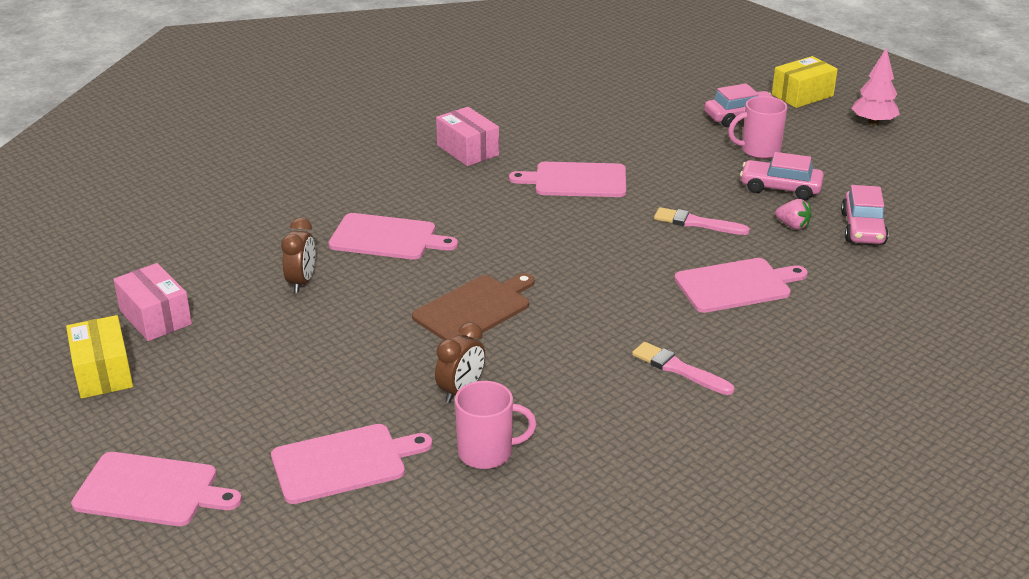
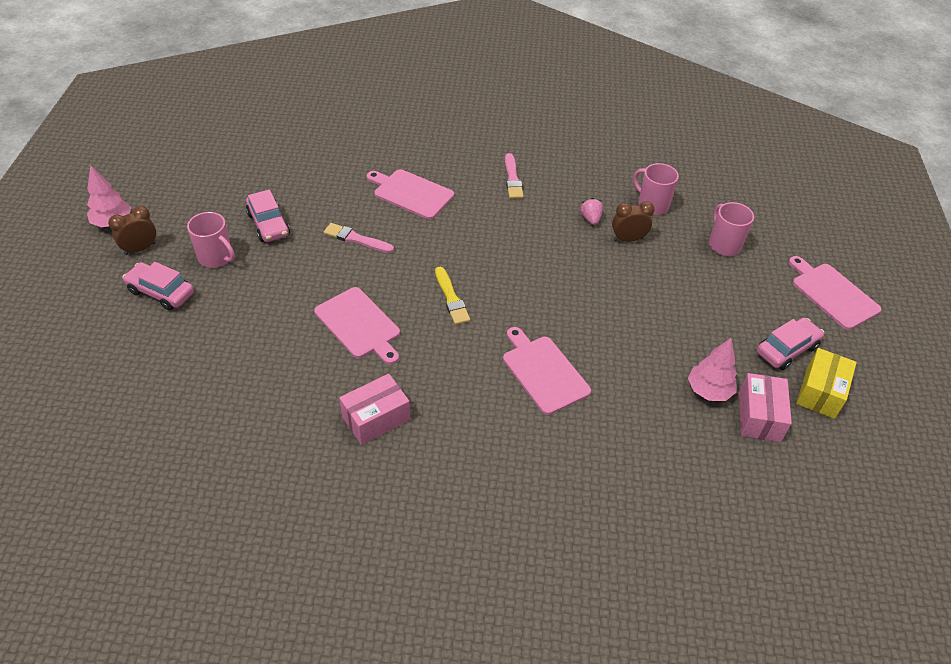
camera: 135 degrees left, 15 degrees up
(222, 308) = (708, 391): none -> pink tree
(301, 282) = (638, 375): brown clock -> brown clock (140, 249)
(344, 463) = (724, 244): pink cutting board -> pink mug
(467, 150) = (376, 418): pink box -> pink box turned 45 degrees clockwise
(475, 309) = (560, 278): brown cutting board -> none
(542, 236) = (451, 298): none -> yellow brush
(697, 223) = (356, 239): pink brush -> pink brush turned 135 degrees clockwise
(792, 225) = (316, 200): pink strawberry -> pink strawberry (590, 219)
(802, 95) = (85, 277): yellow box -> none
(863, 228) = (289, 173): pink car -> pink car (786, 349)

